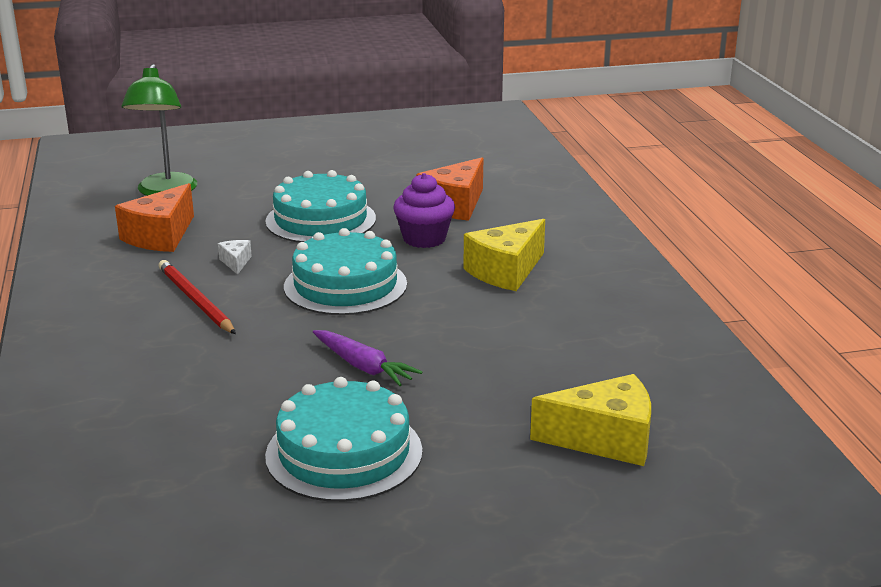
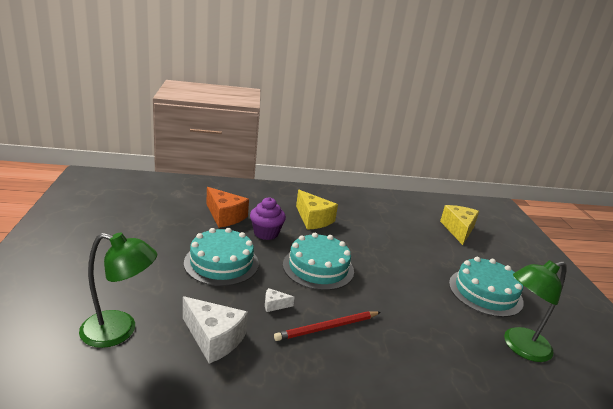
camera: 85 degrees left, 0 degrees up
(161, 236) = (214, 338): orange cheese -> white cheese
(180, 474) = (519, 347): none -> green lamp
(364, 367) = (408, 275): purple carrot -> none

